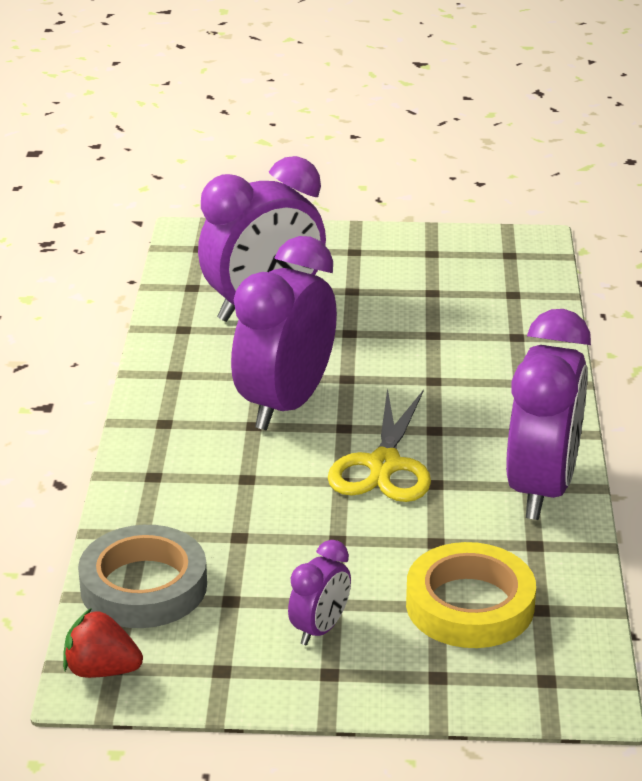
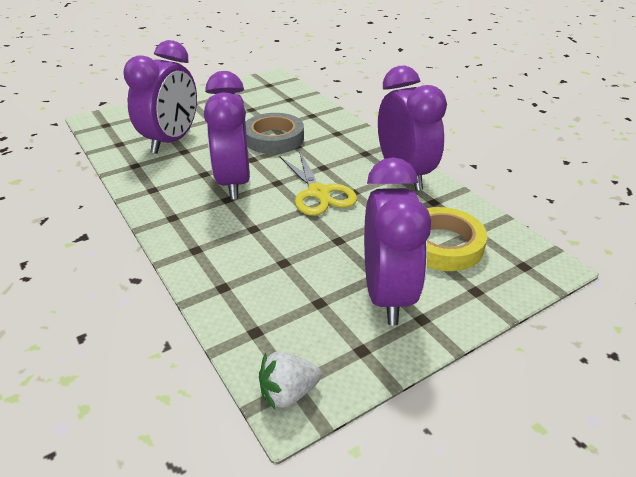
camera: 35 degrees left, 5 degrees up
(101, 670) = (288, 393): red strawberry -> white strawberry
(143, 586) = (257, 319): grey tape -> grey tape (274, 138)
(320, 629) = (387, 295): purple clock -> purple clock, size x2.11

